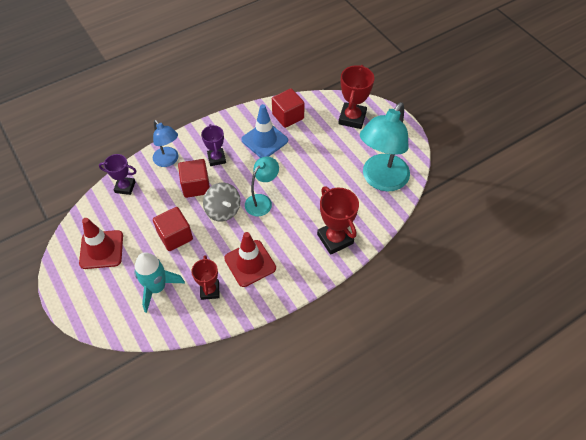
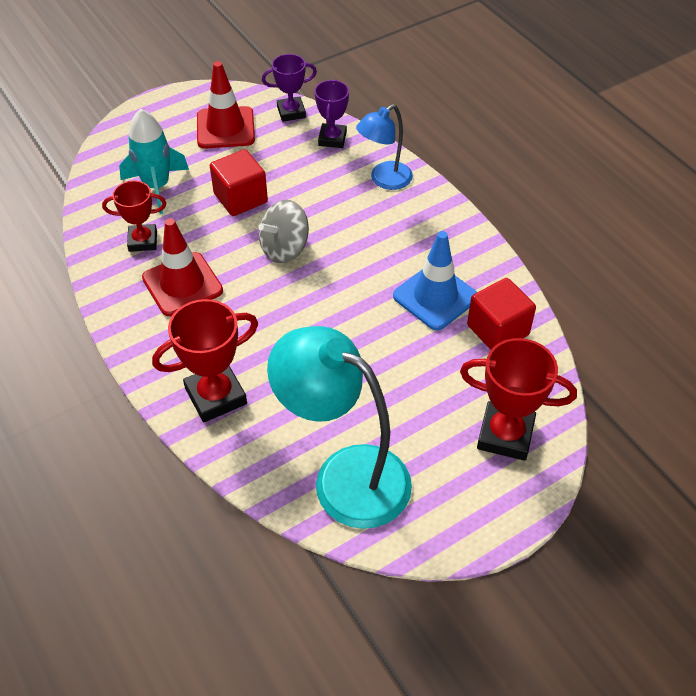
camera: 90 degrees right, 5 degrees down
(196, 186) = (333, 214): red cube -> none
(216, 158) = (390, 235): purple trophy -> purple trophy (291, 112)
(262, 201) = (301, 296): turquoise lamp -> none

